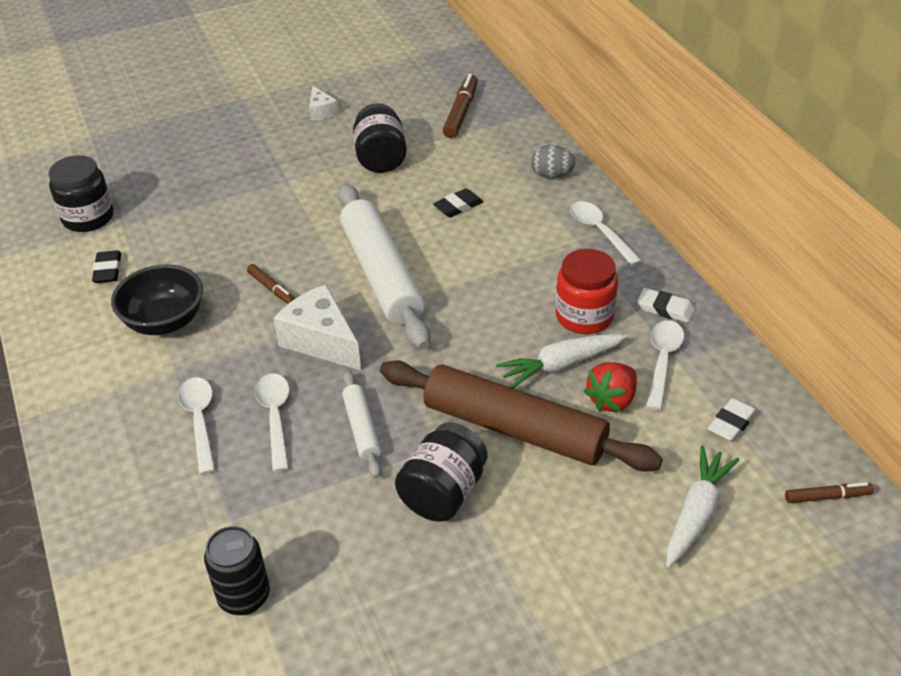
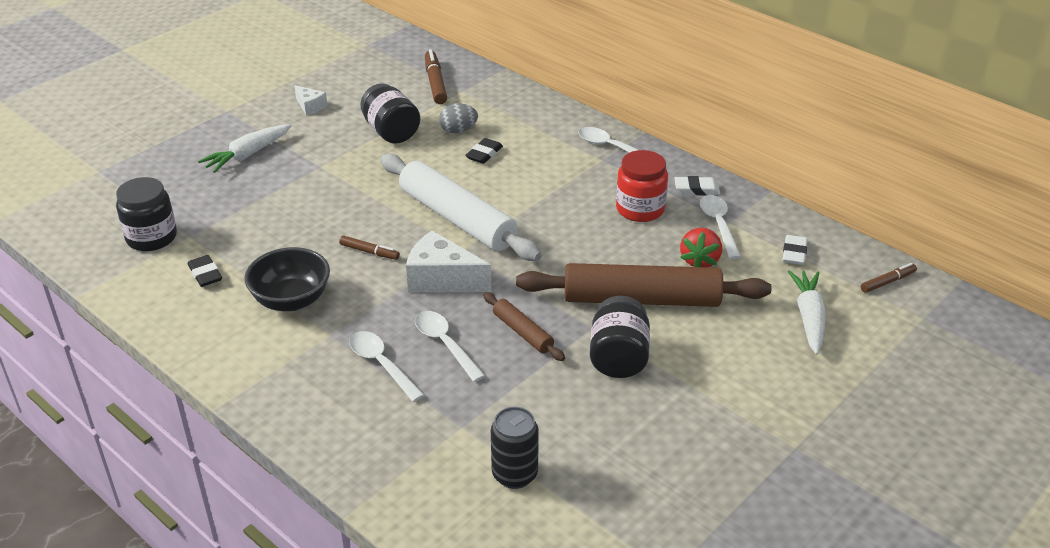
camera: 25 degrees left, 5 degrees down
(362, 429) = (523, 332): white rolling pin -> brown rolling pin
(551, 175) = (544, 114): grey egg -> grey egg (458, 130)
(561, 365) = (646, 247): white carrot -> white carrot (248, 155)

